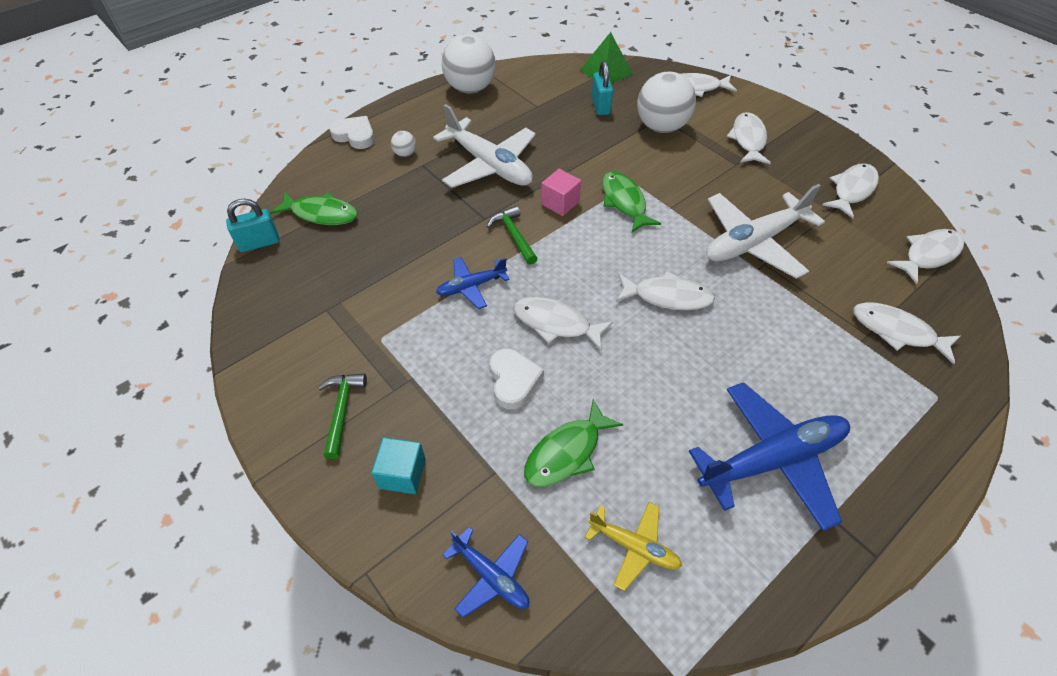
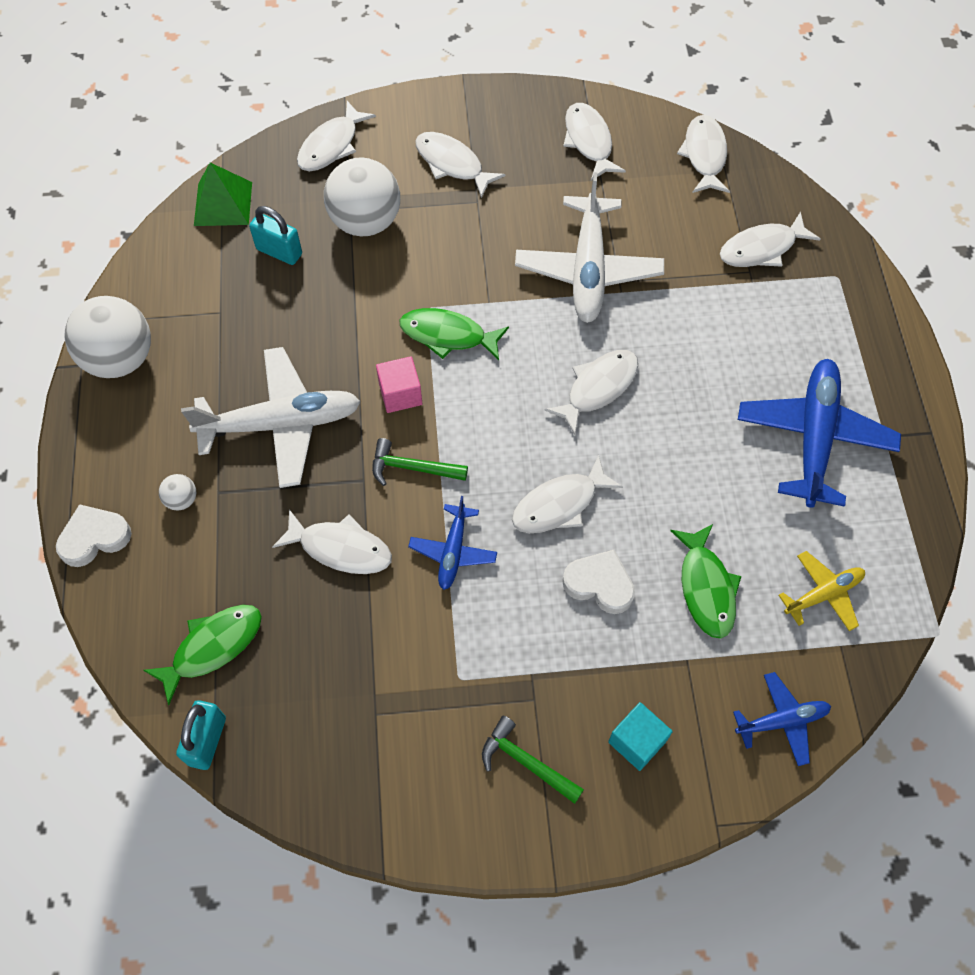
camera: 55 degrees left, 10 degrees up
(429, 233) = (340, 548): none -> white fish

